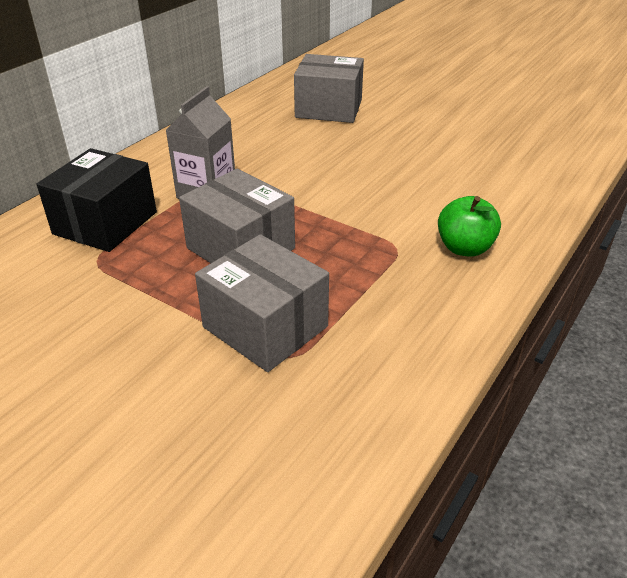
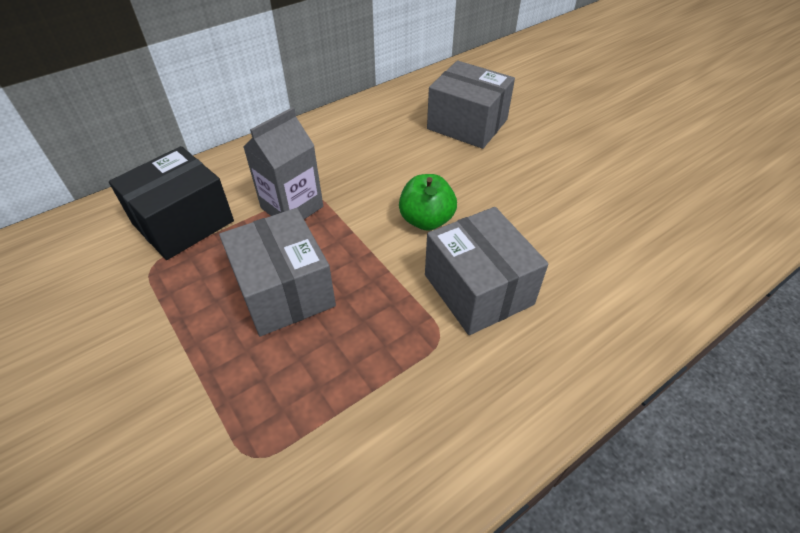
camera: 20 degrees right, 10 degrees up
(265, 327) = (251, 406): grey box -> grey box (478, 289)
(464, 248) = (514, 360): green apple -> green apple (426, 220)

